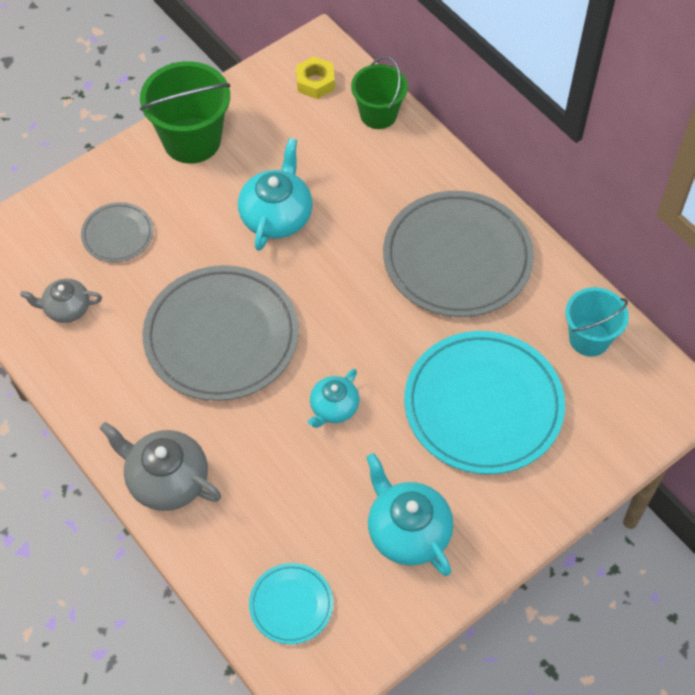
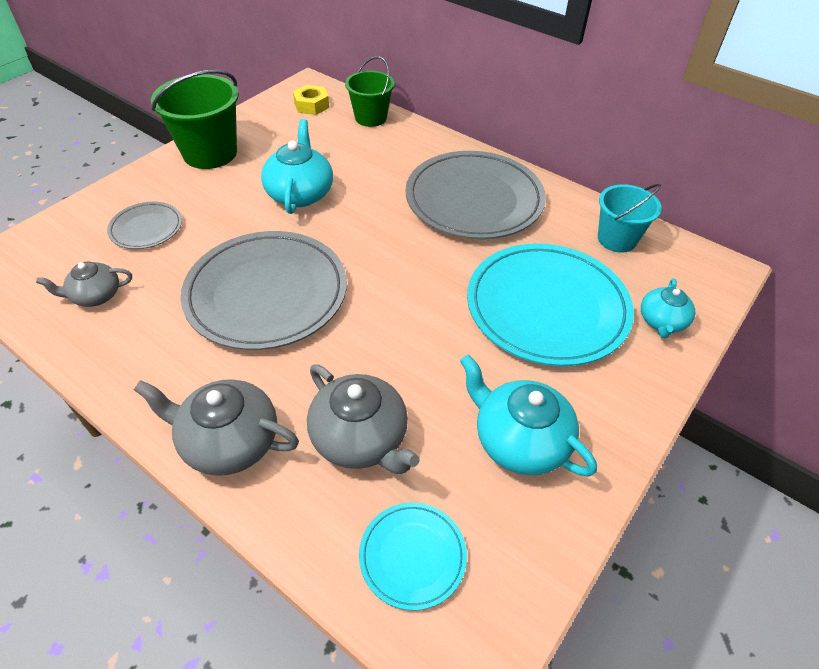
camera: 15 degrees left, 10 degrees down
(274, 500) = (360, 438): none -> grey teapot
(333, 408) = (399, 335): turquoise teapot -> turquoise teapot (662, 322)

